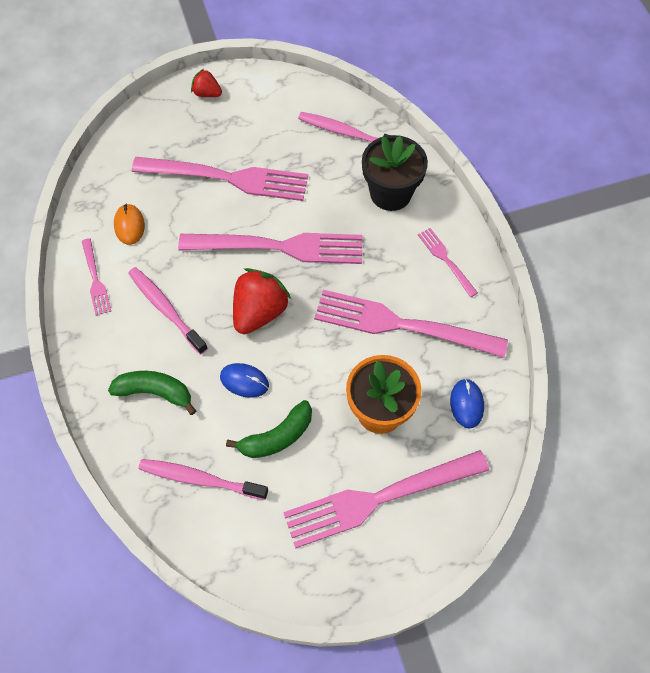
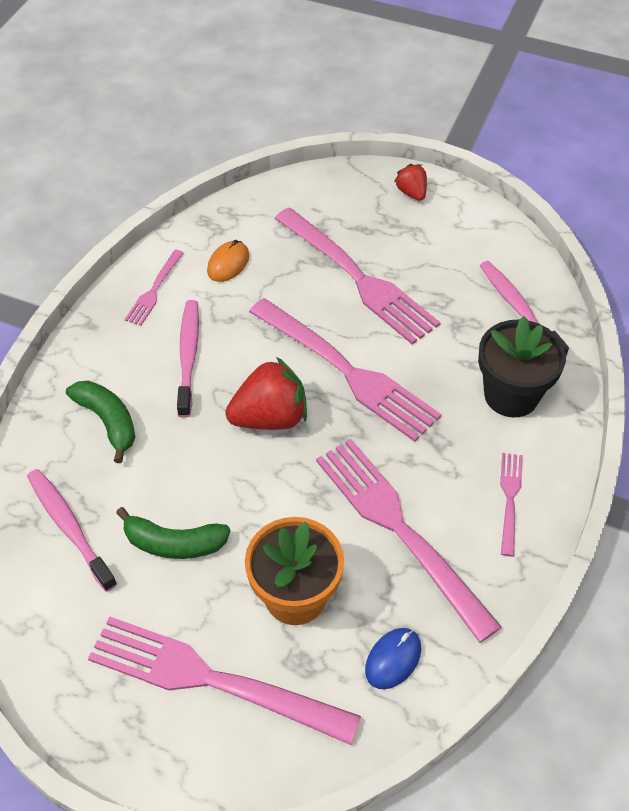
camera: 40 degrees right, 10 degrees down
(244, 381) = (194, 470): blue mouse -> none

